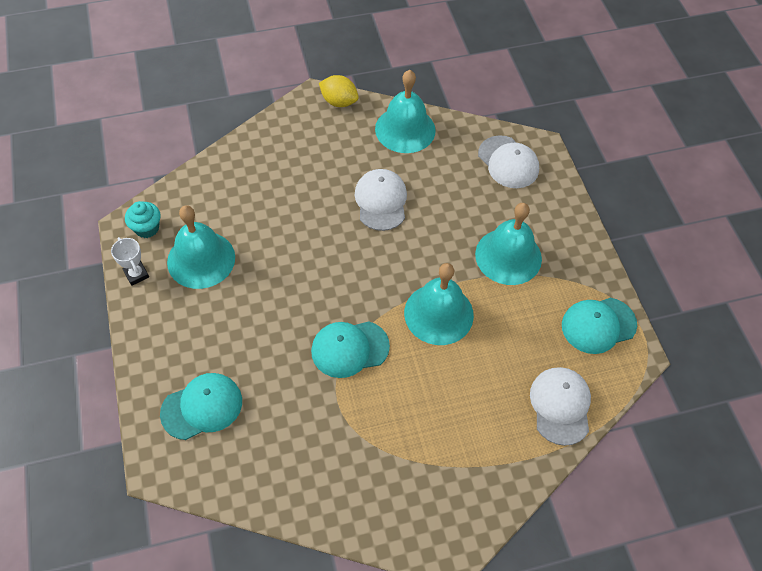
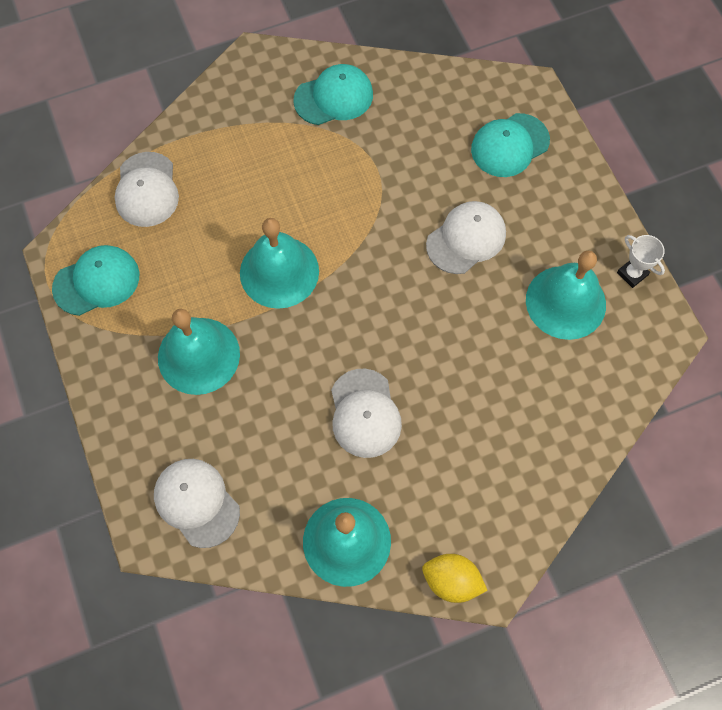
camera: 175 degrees right, 10 degrees up
(147, 228) = (645, 334): turquoise cupcake -> none
(269, 321) = (466, 239): none -> white cap
(349, 349) = (373, 220): turquoise cap -> turquoise cap (334, 97)

